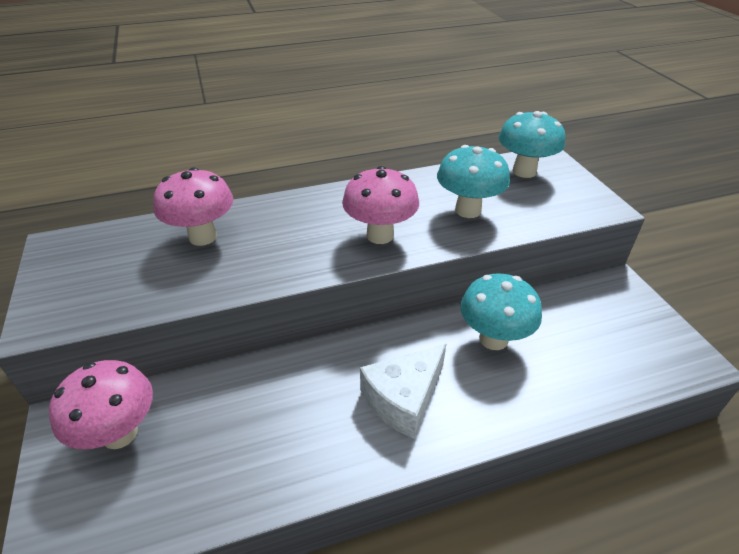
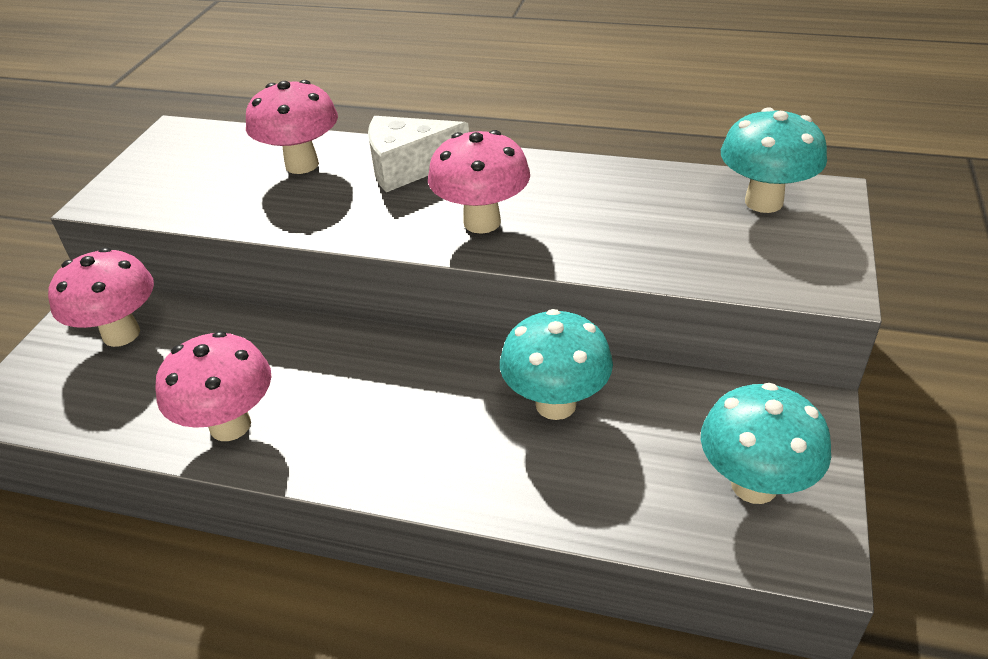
camera: 35 degrees right, 0 degrees up
(290, 461) = (230, 425): none -> pink mushroom
(404, 399) = (390, 420): white cheese -> white cheese (408, 167)
(468, 210) = (622, 227): turquoise mushroom -> turquoise mushroom (754, 485)

